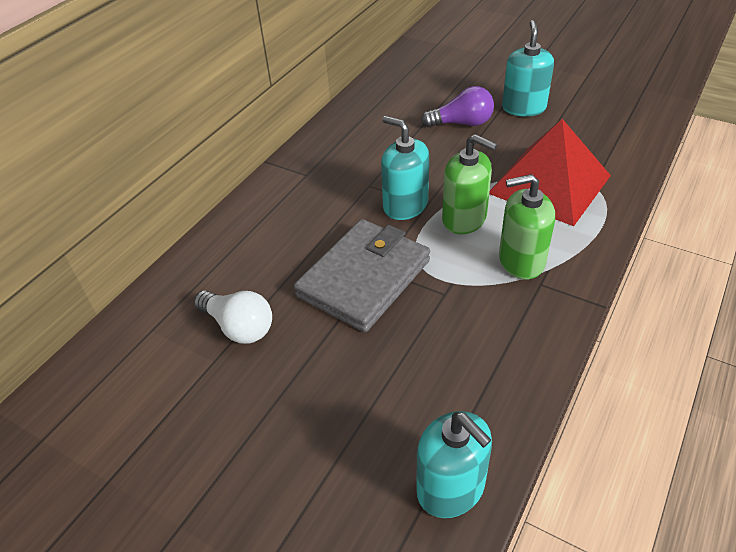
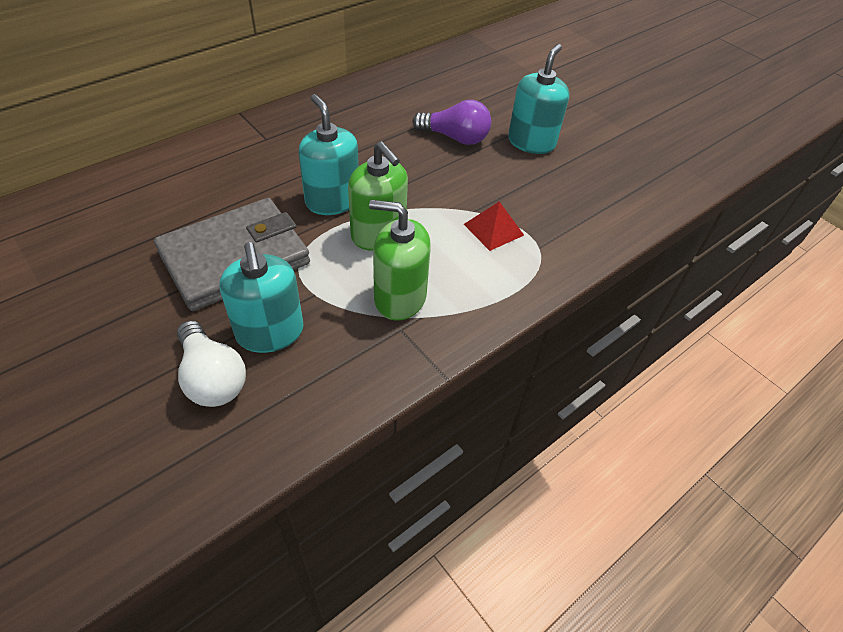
camera: 15 degrees right, 5 degrees up
(238, 327) = (87, 261): white light bulb -> white light bulb (212, 377)
(451, 488) = (141, 500): turquoise soap dispenser -> turquoise soap dispenser (270, 332)
(549, 184) = (493, 229): red pyramid -> red pyramid, size x0.42

